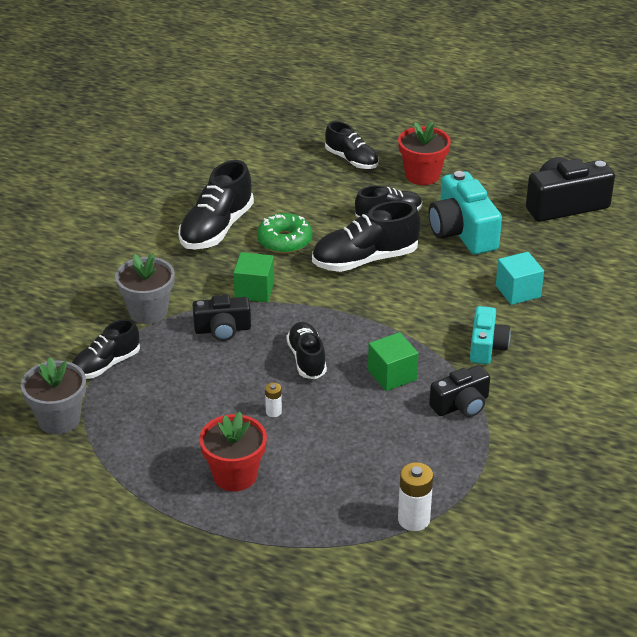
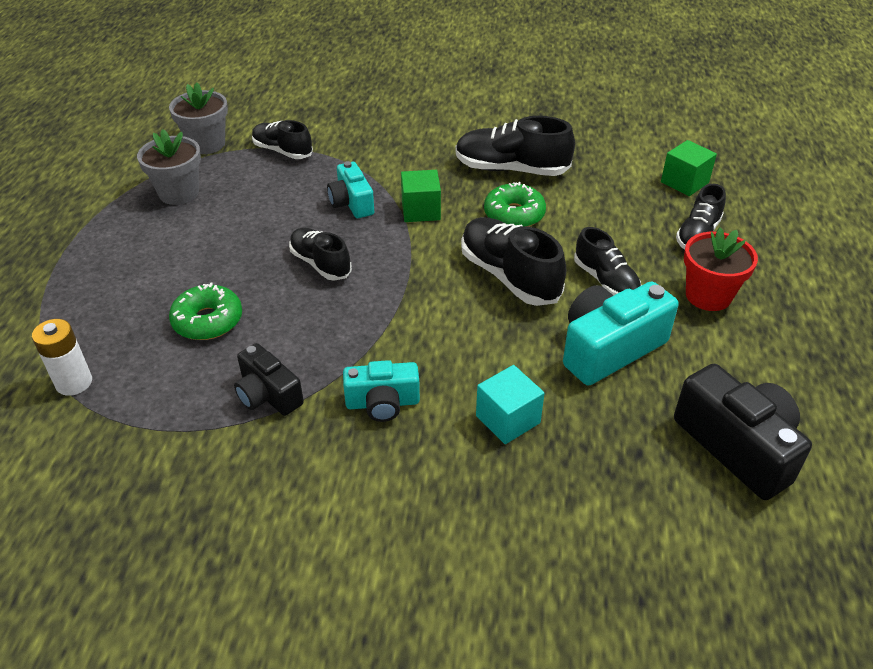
camera: 75 degrees right, 5 degrees up
(148, 311) = (364, 157): grey flower pot -> grey flower pot (179, 193)
(222, 329) = (351, 203): black camera -> turquoise camera
(235, 475) = (140, 249): red flower pot -> none
(273, 412) = (234, 256): white battery -> none
(307, 359) = (320, 264): black shoe -> black shoe turned 105 degrees counterclockwise
(360, 433) = (208, 321): none -> green donut
(392, 375) = (309, 329): green cube -> green cube (684, 182)

